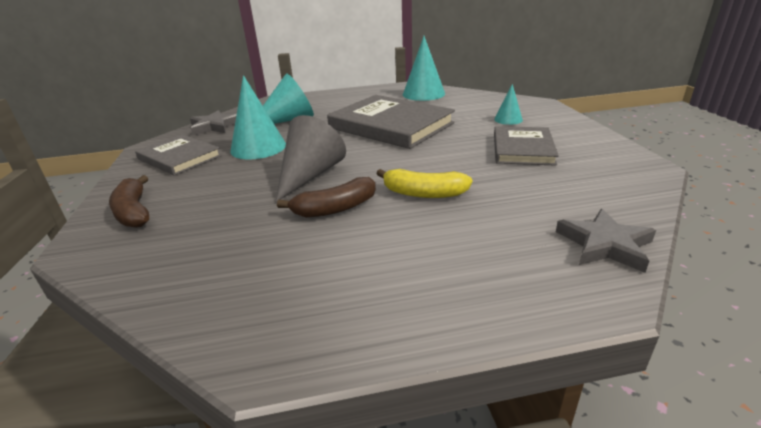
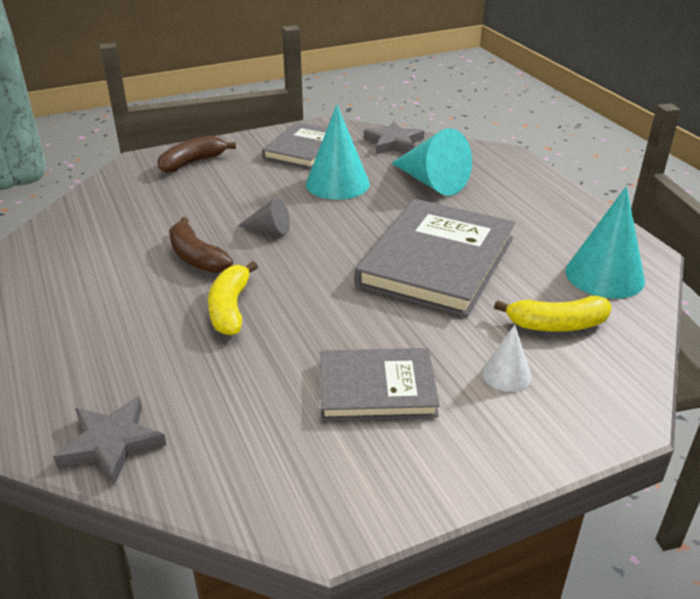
camera: 75 degrees right, 5 degrees up
(310, 175) = (270, 229): grey cone -> grey cone, size x0.54
(465, 106) = (556, 325): none -> yellow banana
(508, 119) = (506, 374): turquoise cone -> white cone

